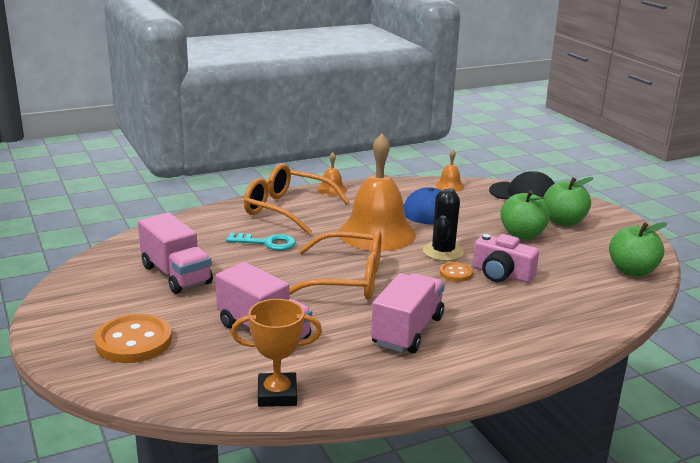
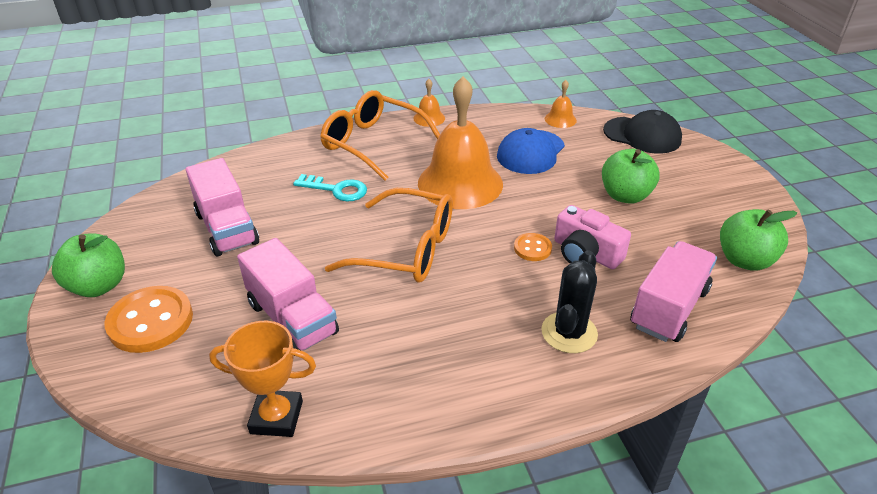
camera: 10 degrees right, 15 degrees up
(407, 331) = (452, 332): pink truck -> pink truck (669, 308)
(443, 252) = (526, 215): black cactus -> black cactus (569, 332)
(563, 222) = (679, 179): green apple -> green apple (99, 286)

